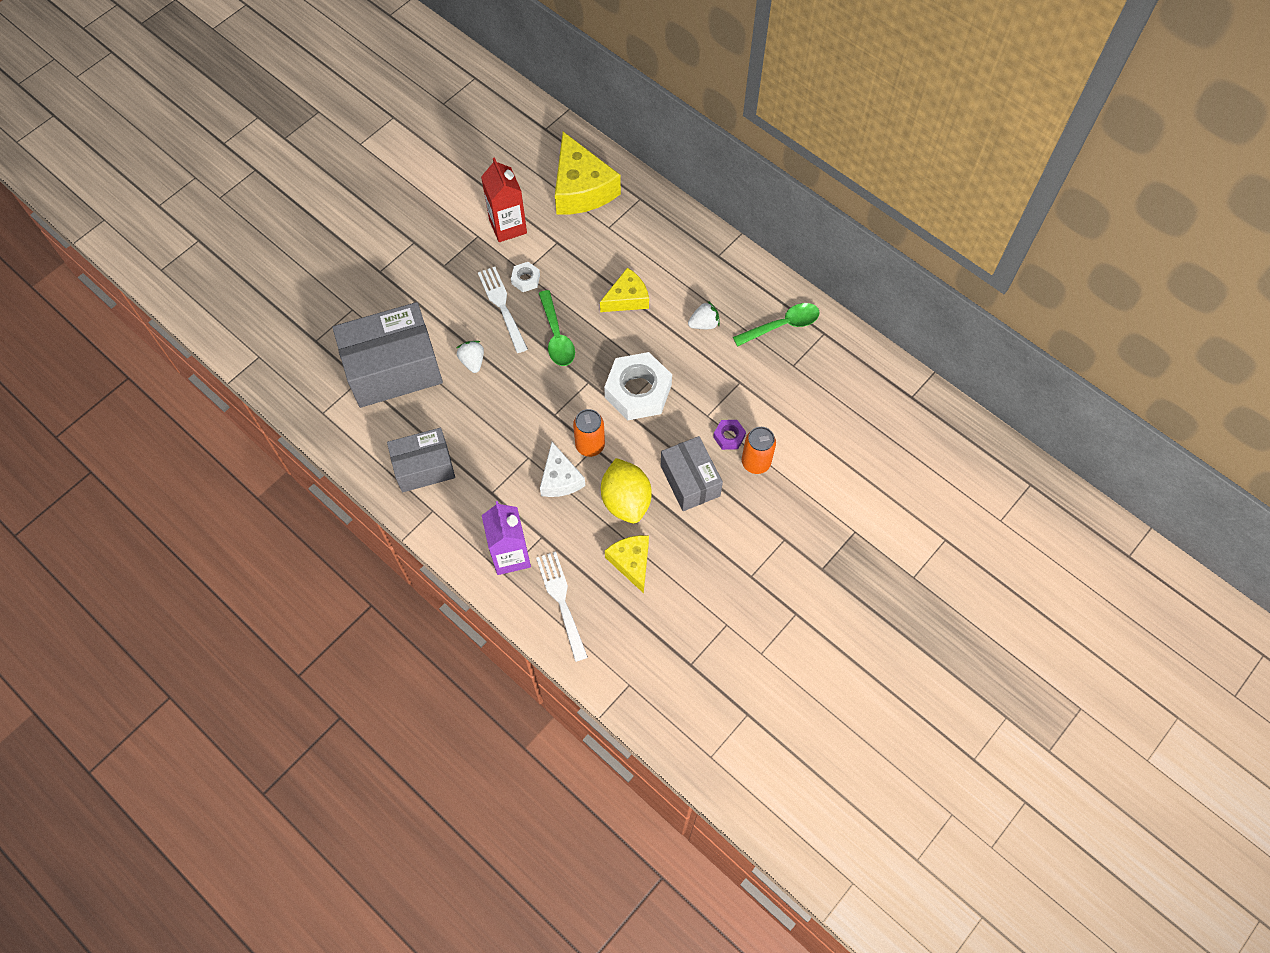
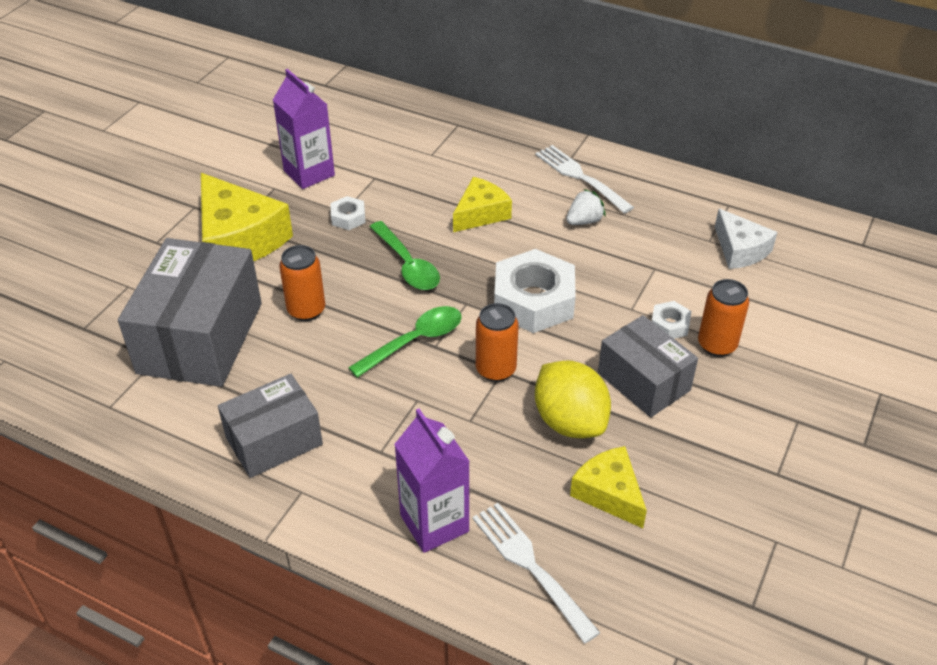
camera: 15 degrees left, 20 degrees down
(393, 368) = (200, 338): grey box -> grey box turned 45 degrees counterclockwise
(472, 361) = (306, 310): white strawberry -> orange can
(502, 306) = (327, 248): white fork -> white fork (580, 177)
(508, 226) = (309, 173): red carton -> purple carton
(560, 479) = (470, 415): white cheese -> white cheese (740, 250)
(581, 188) = (386, 127): yellow cheese -> yellow cheese (239, 239)
(729, 437) = (669, 325): purple nut -> white nut
(782, 325) = (676, 206): green spoon -> green spoon (414, 341)

